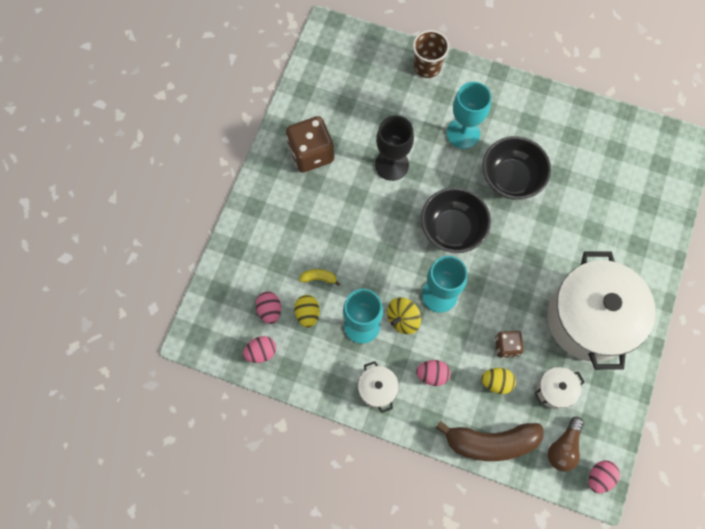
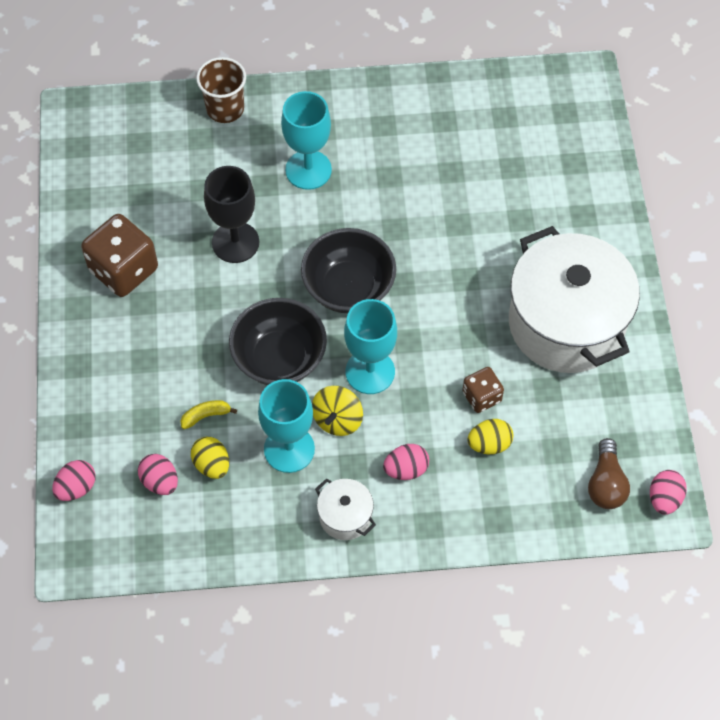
camera: 25 degrees left, 10 degrees down
(261, 352) = (173, 537): pink egg -> pink egg (76, 487)
(490, 442) = (515, 516): brown banana -> none
(511, 178) = (393, 199): black bowl -> black bowl (279, 358)
(554, 390) = (563, 422): white pot -> none

